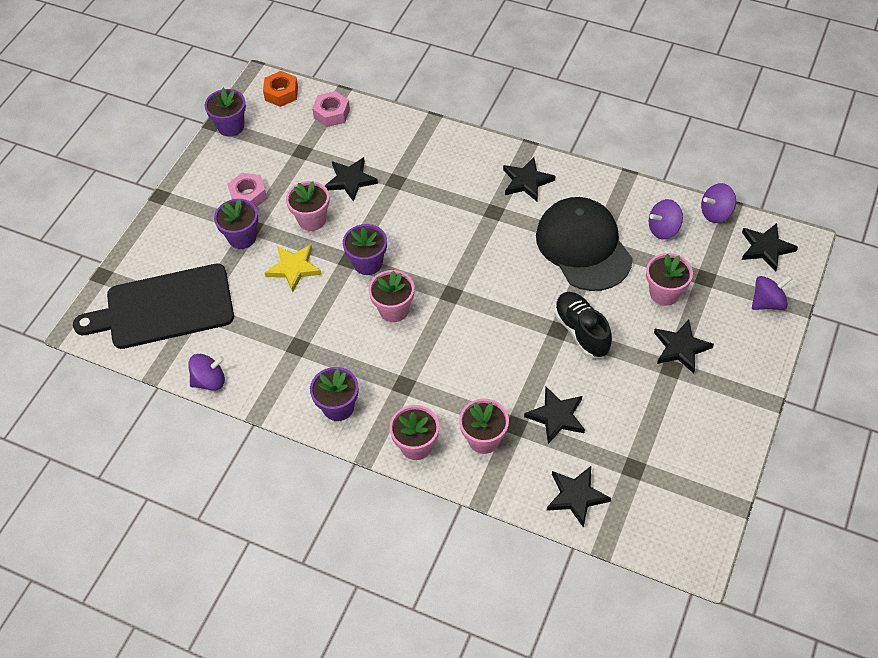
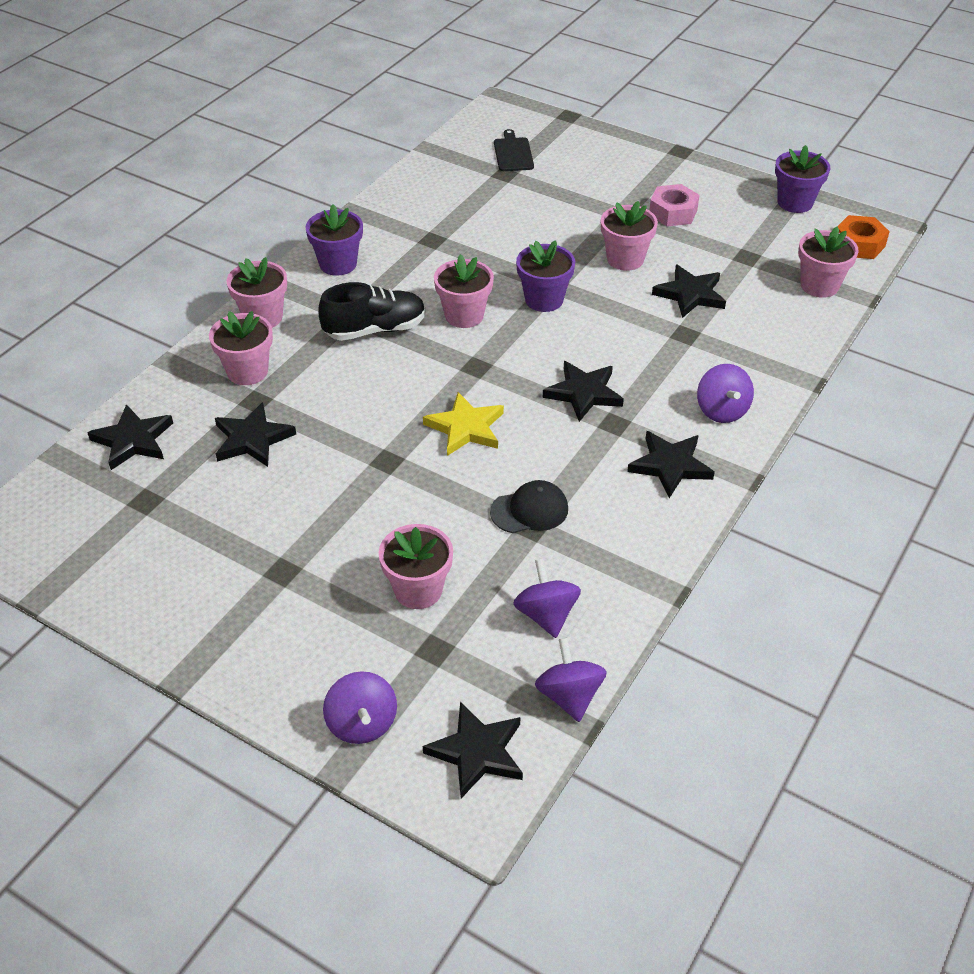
camera: 95 degrees right, 10 degrees down
(164, 308) = (513, 153): black cutting board -> black cutting board, size x0.41
(210, 381) = (406, 180): purple spinning top -> purple spinning top (721, 410)
(242, 237) = (605, 206): purple flower pot -> none
(294, 268) = (549, 242): yellow star -> yellow star (466, 428)
(332, 113) = (819, 285): pink nut -> pink flower pot
(581, 331) = (377, 484): black shoe -> black shoe (375, 330)
(583, 246) = (529, 510): black cap -> black cap, size x0.45
(681, 348) = (312, 589): black star -> black star (583, 393)

